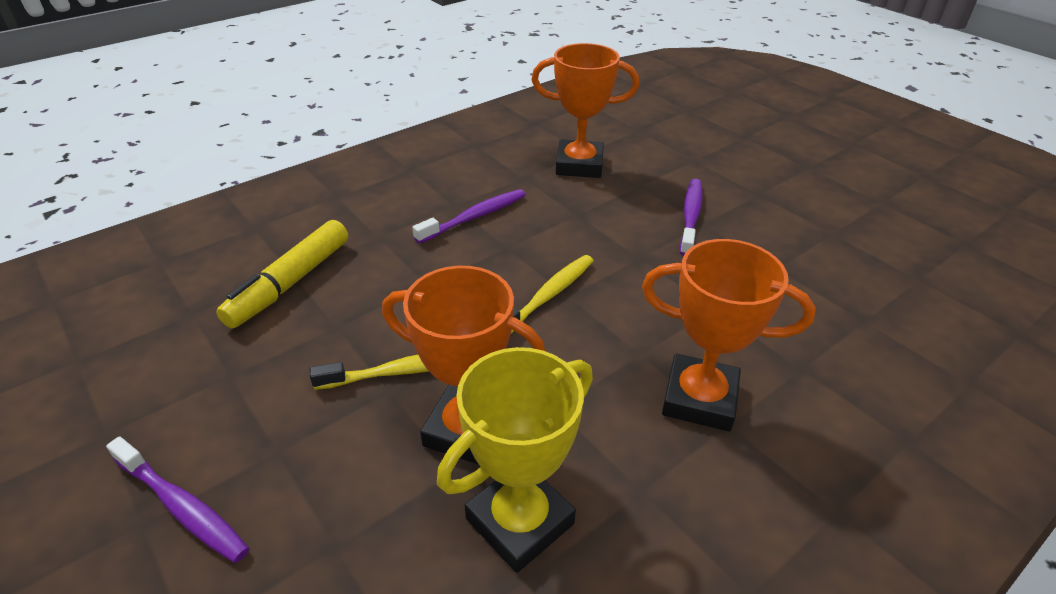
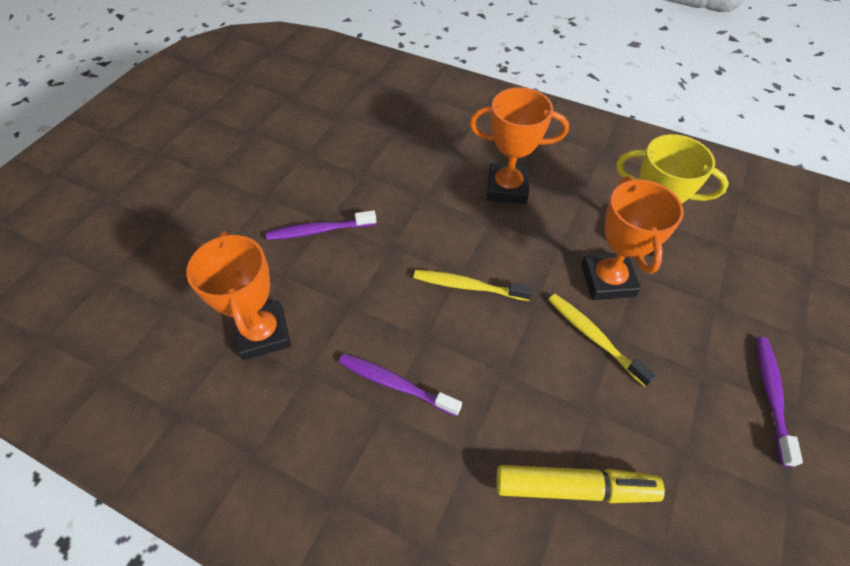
camera: 115 degrees left, 15 degrees up
(699, 399) = (507, 188): orange trophy -> orange trophy turned 75 degrees counterclockwise

